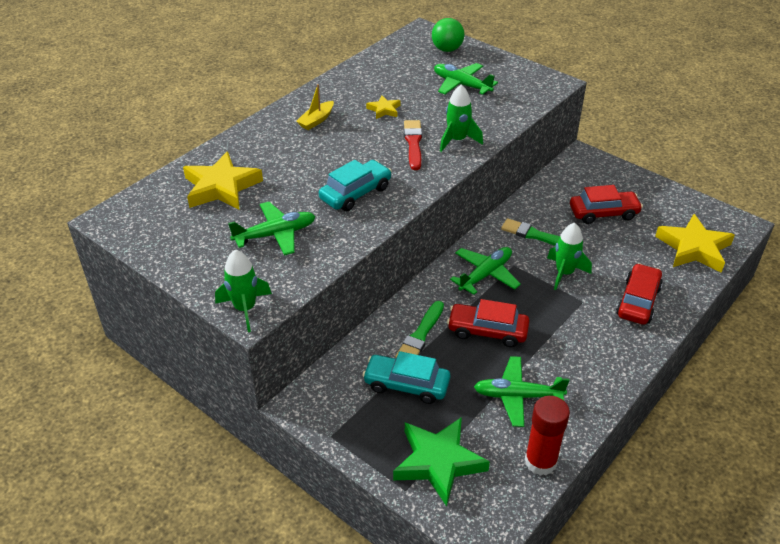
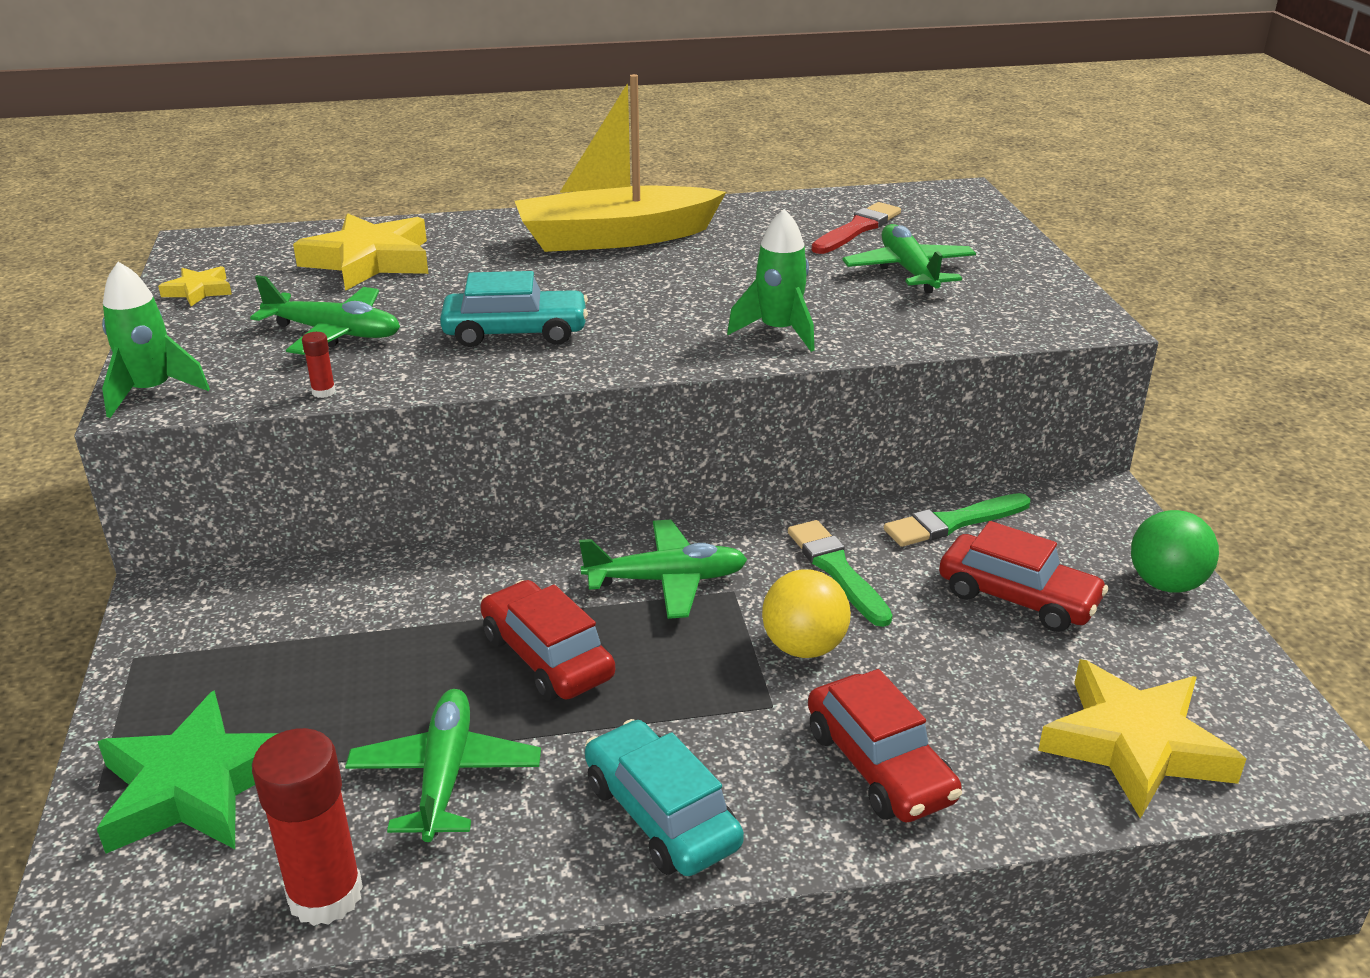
camera: 40 degrees right, 10 degrees down
(316, 120) = (615, 238): yellow boat -> yellow boat, size x2.31
(324, 266) = (323, 392): none -> red glue stick
(384, 110) = (731, 258): yellow star -> yellow star (198, 291)
(406, 385) = (323, 656): turquoise car -> turquoise car (661, 814)
(413, 143) = (704, 310): red brush -> red brush (857, 229)
(420, 335) = (444, 605): green brush -> green brush (953, 522)
(447, 49) = (961, 224): green ball -> green ball (1166, 583)
(517, 396) = (446, 774): green plane -> green plane turned 45 degrees clockwise
(564, 273) = (804, 647): green rocket -> yellow ball
(638, 301) = (879, 765): red car -> red car turned 90 degrees clockwise

